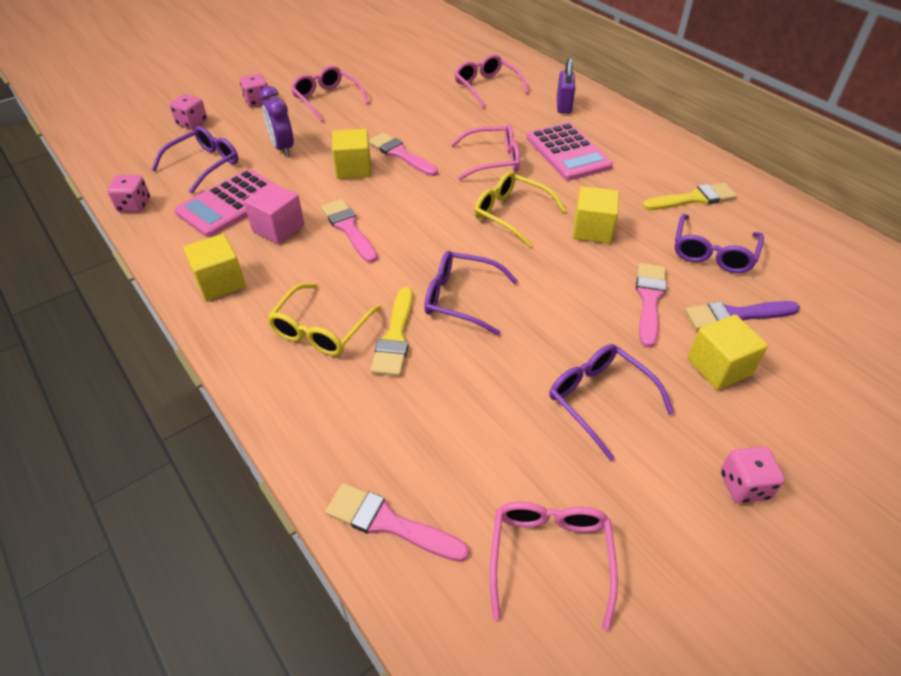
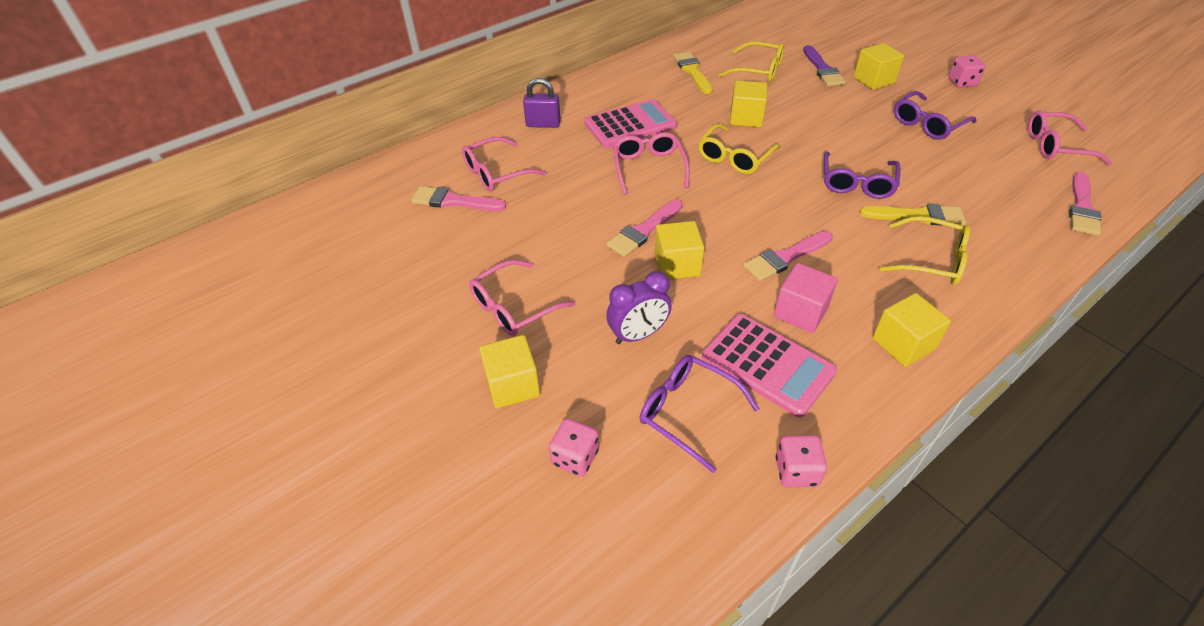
camera: 90 degrees left, 0 degrees up
(257, 101) = (512, 385): pink dice -> yellow cube
(649, 300) = (820, 99): pink brush -> pink brush (453, 201)
(713, 253) = (758, 70): purple glasses -> yellow glasses

